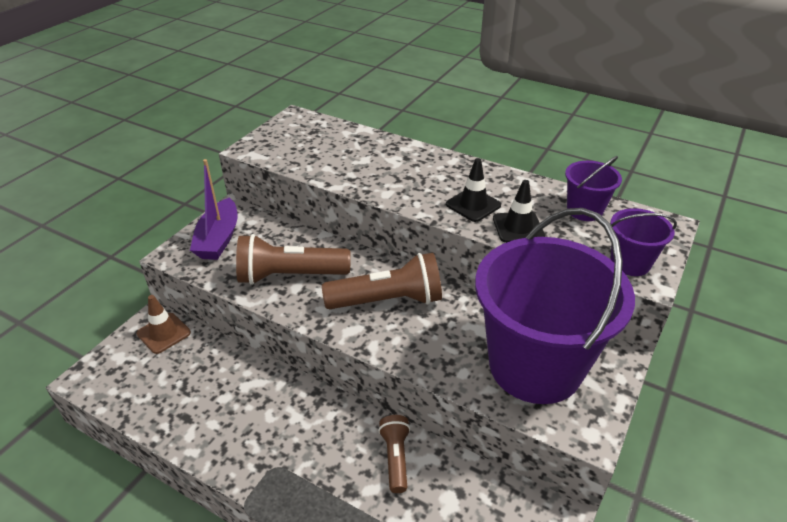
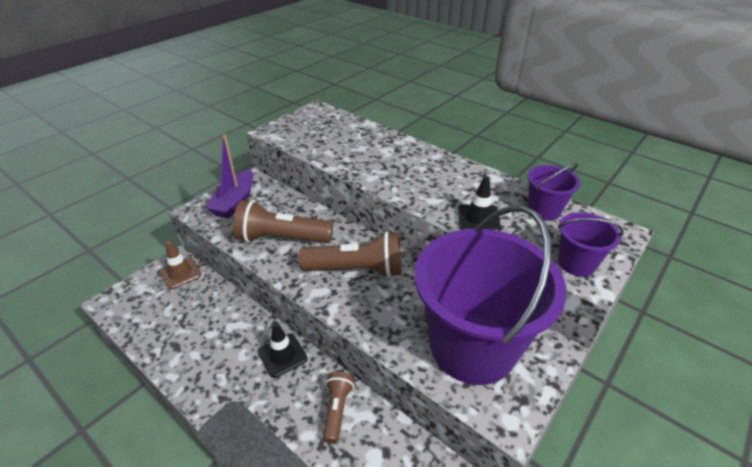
camera: 10 degrees right, 0 degrees up
(473, 205) = (443, 195): black traffic cone -> black traffic cone (282, 355)

